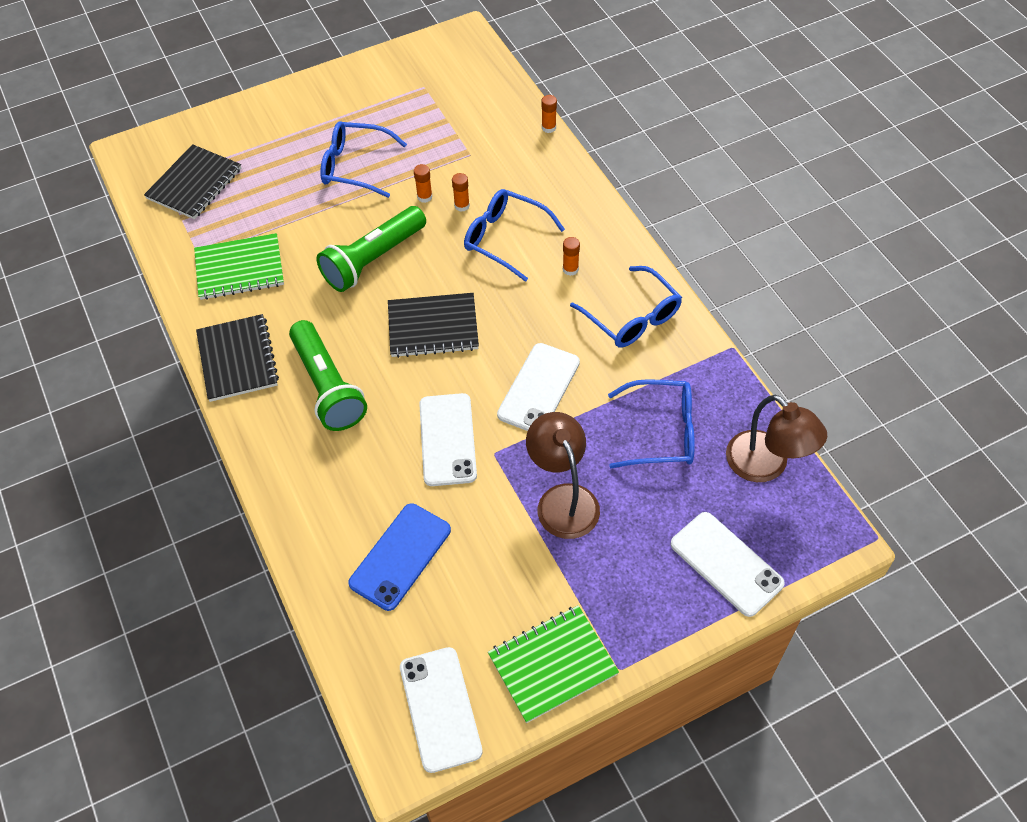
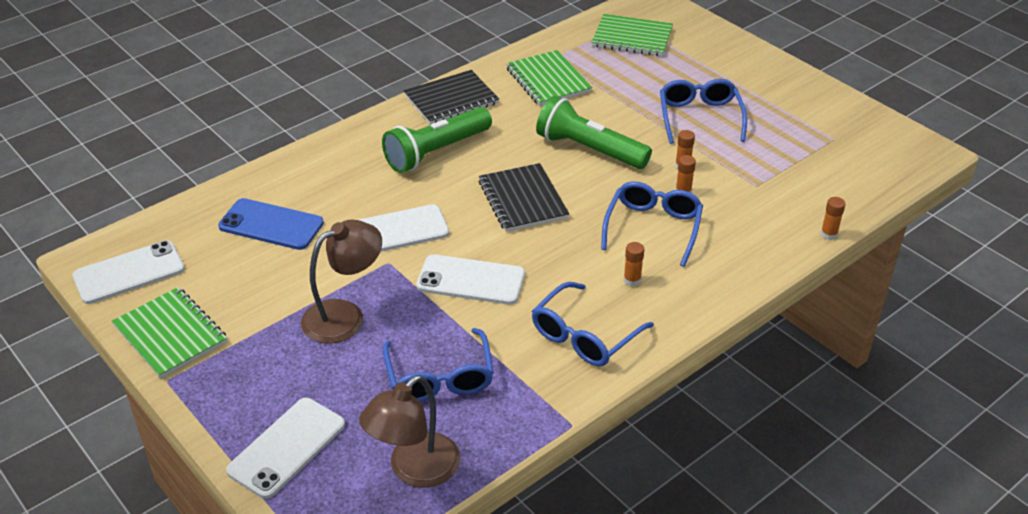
camera: 75 degrees right, 15 degrees down
(194, 184) = (632, 38): black notebook -> green notebook

